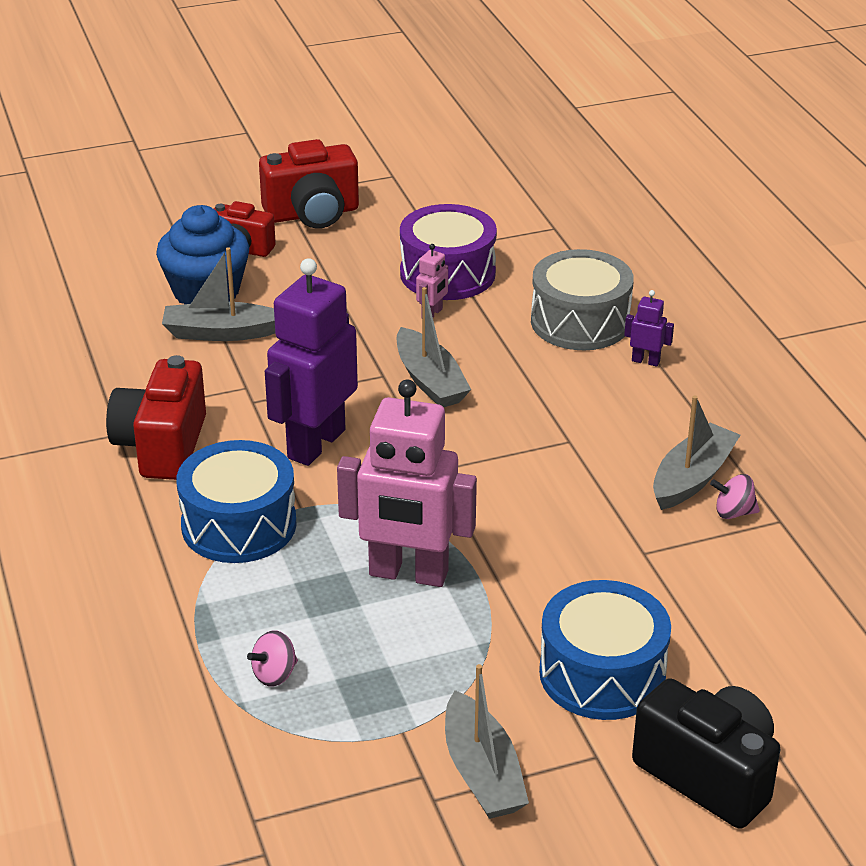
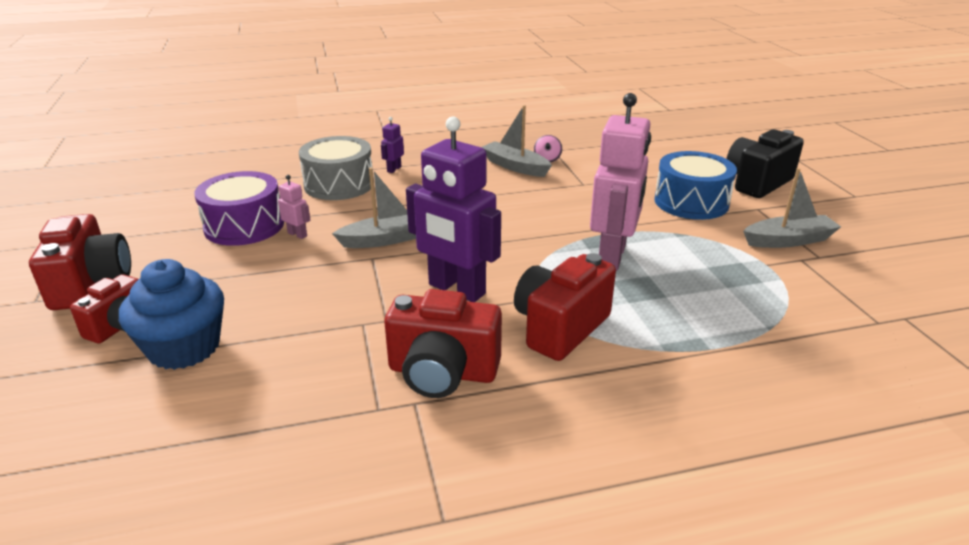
camera: 85 degrees left, 5 degrees down
(221, 333) = (266, 338): grey boat -> none
(239, 525) = (560, 328): blue drum -> red camera
(274, 674) = (732, 312): pink spinning top -> none

